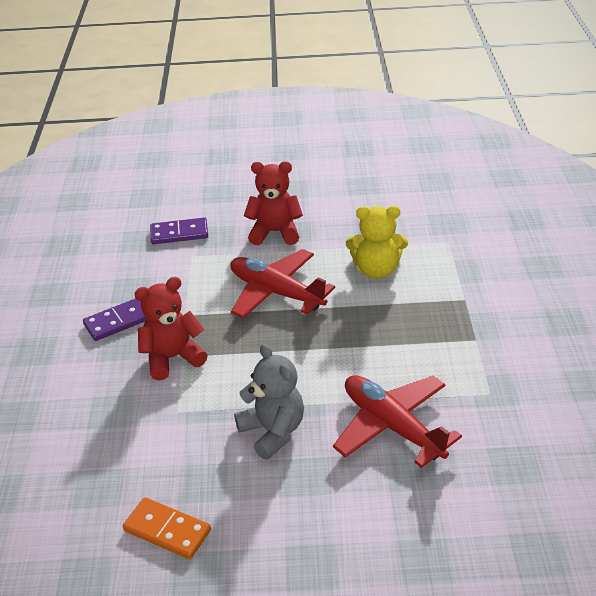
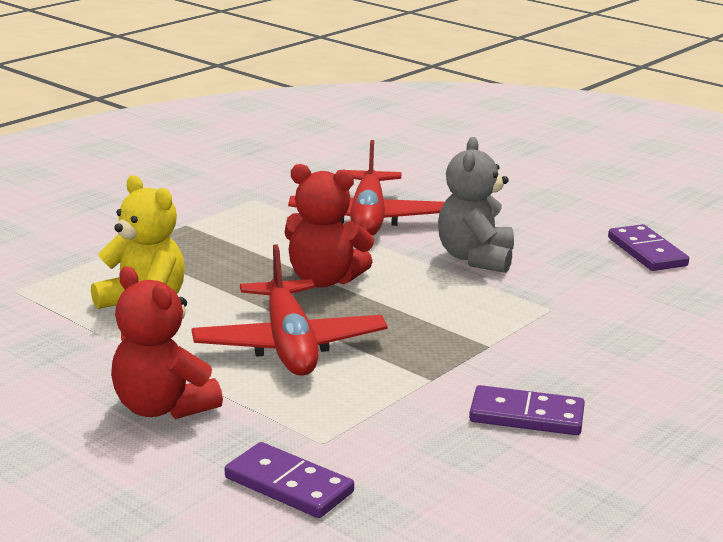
camera: 140 degrees left, 15 degrees down
(167, 530) = (646, 252): orange domino -> purple domino
(172, 358) = (502, 349): red teddy bear -> red teddy bear (324, 280)

